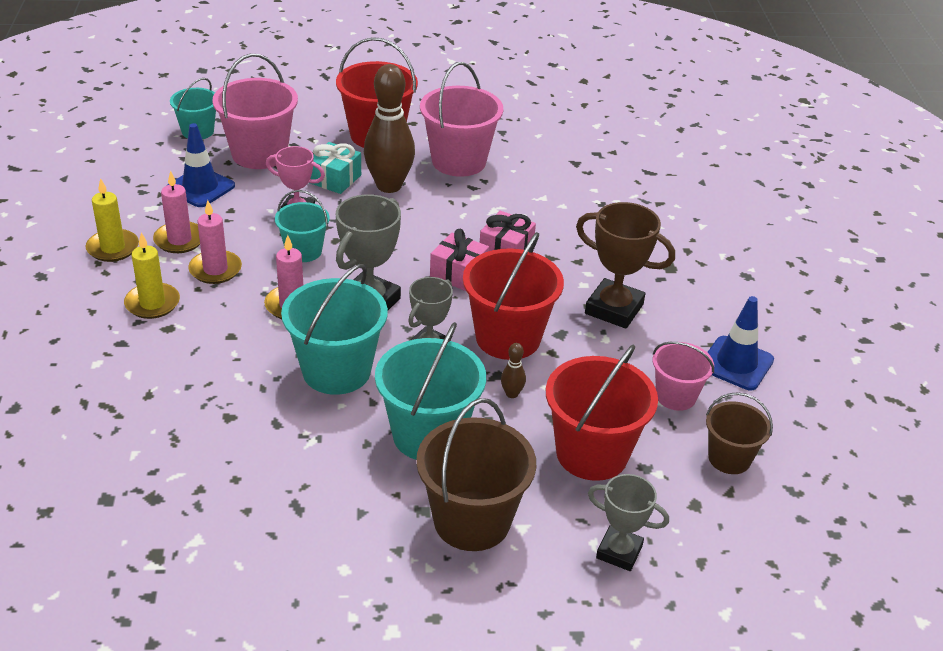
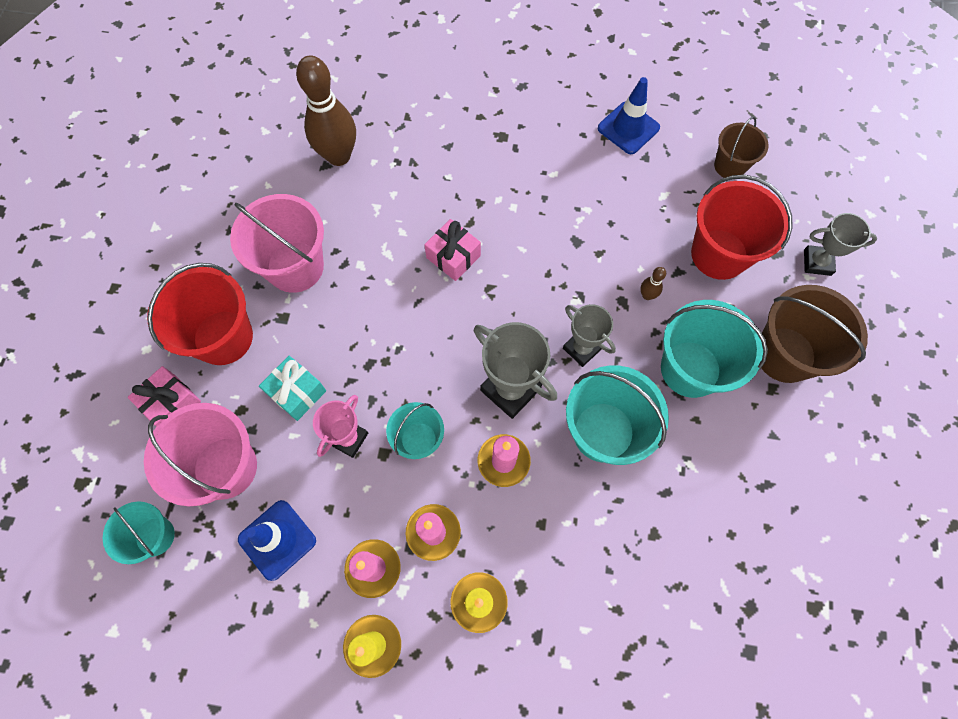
camera: 75 degrees left, 30 degrees up
(389, 186) = (323, 341): brown bowling pin -> brown bowling pin (338, 156)
(458, 273) = (480, 304): pink gift -> pink gift (171, 403)
(508, 338) = (576, 282): red bucket -> none
(614, 309) = (550, 193): brown trophy -> none
(619, 552) = (817, 262): grey trophy -> grey trophy turned 60 degrees clockwise
(676, 396) = (661, 180): pink bucket -> none

